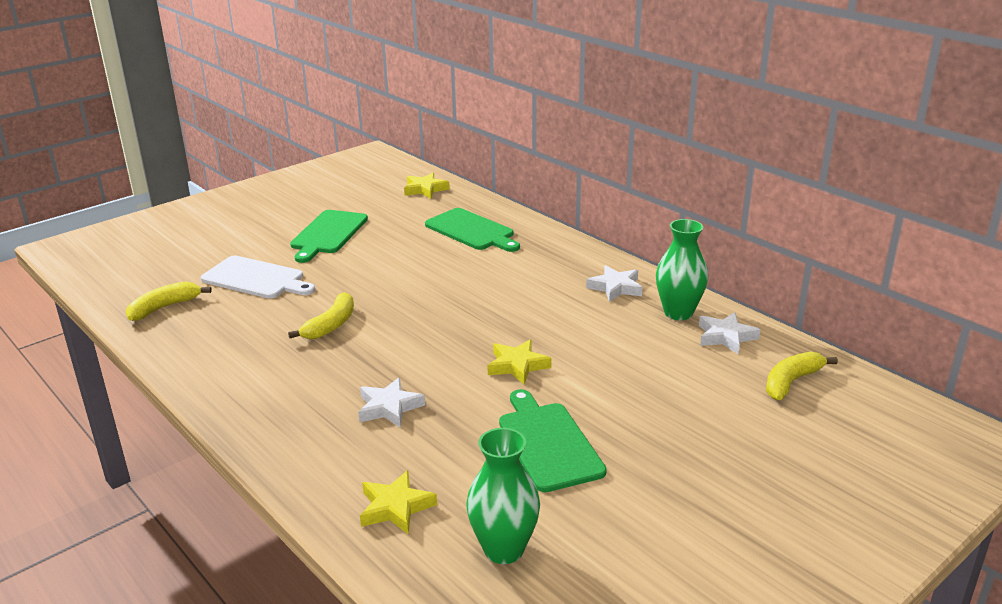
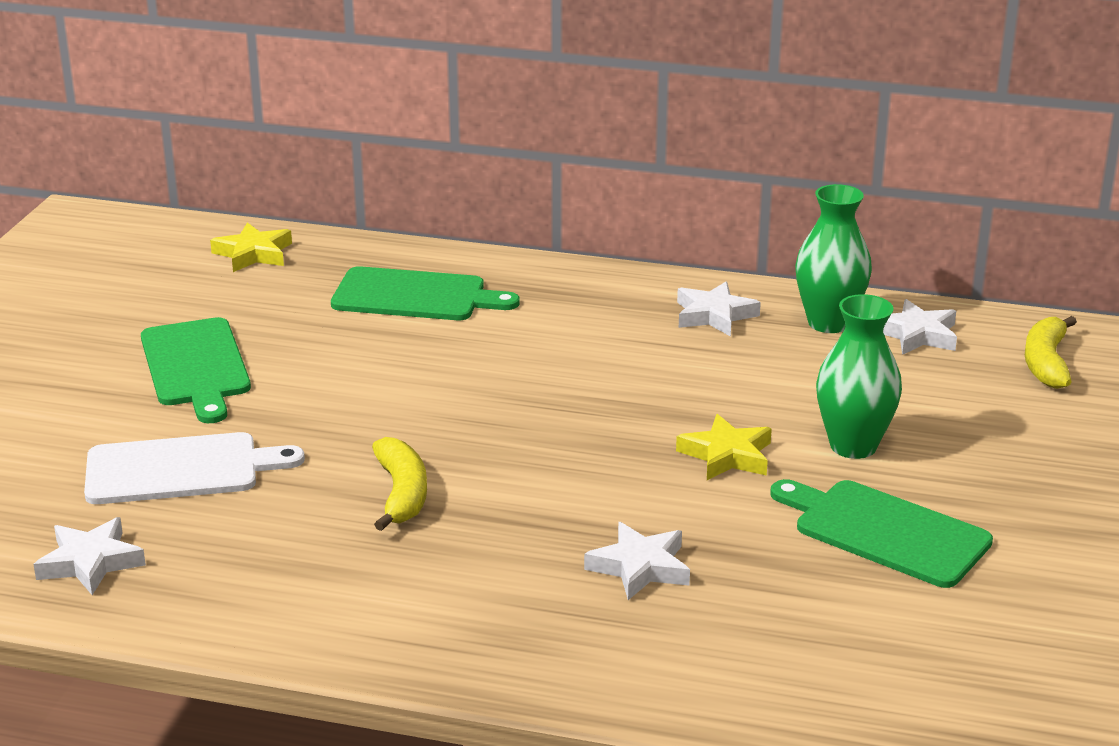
camera: 35 degrees left, 0 degrees up
(164, 307) = (91, 562): yellow banana -> white star
(395, 507) = (815, 676): yellow star -> none
(504, 549) = (992, 664): green vase -> green vase (853, 446)

